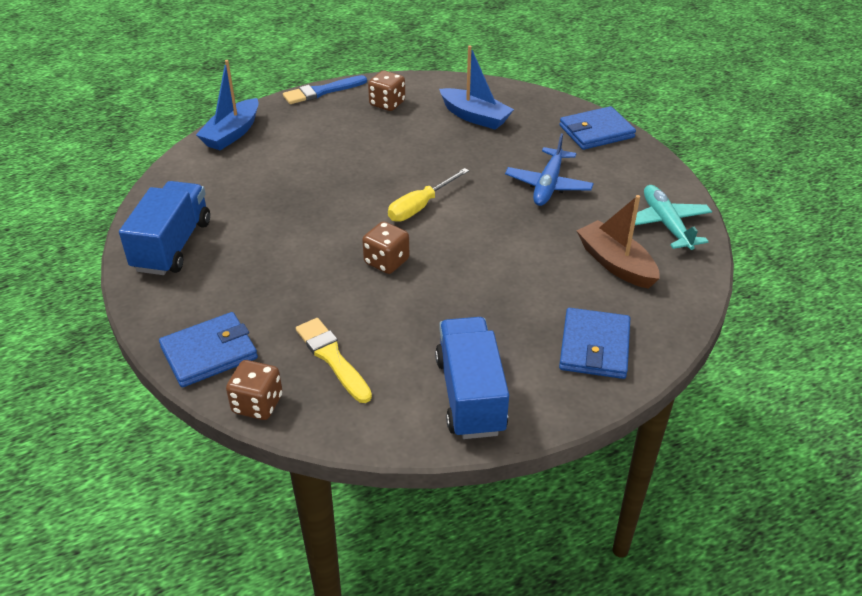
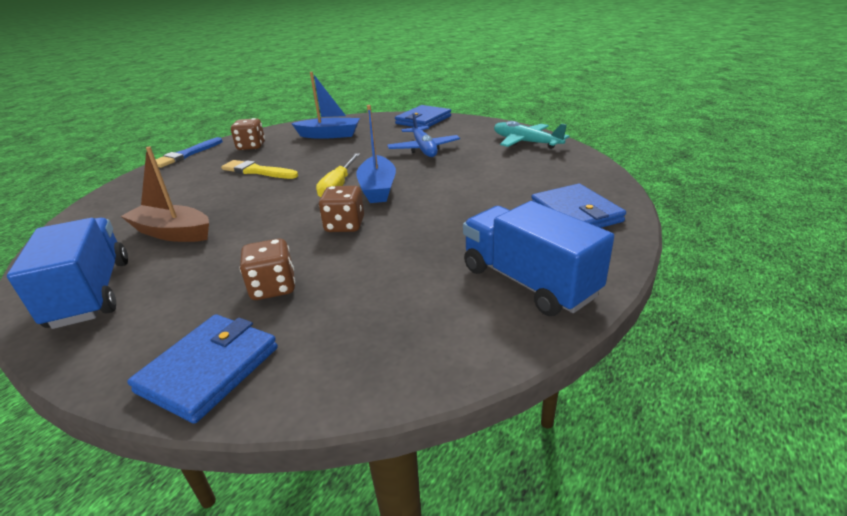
camera: 30 degrees left, 10 degrees down
(232, 133) = (112, 198): blue boat -> blue boat (378, 188)
(257, 404) = (317, 392): brown dice -> brown dice (273, 288)
(332, 358) = (364, 311): yellow brush -> yellow brush (257, 171)
(616, 264) = (523, 168): brown boat -> brown boat (173, 233)

